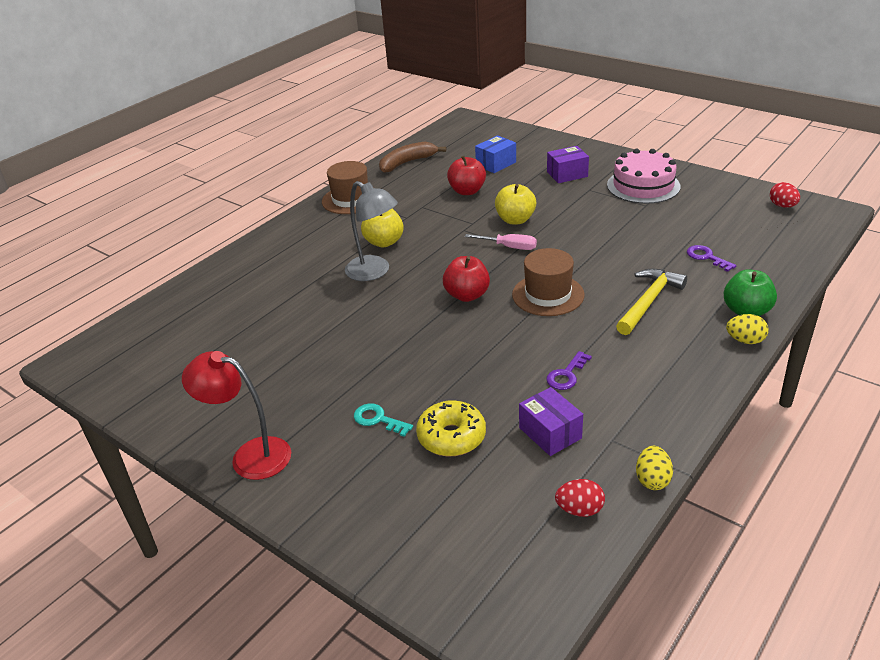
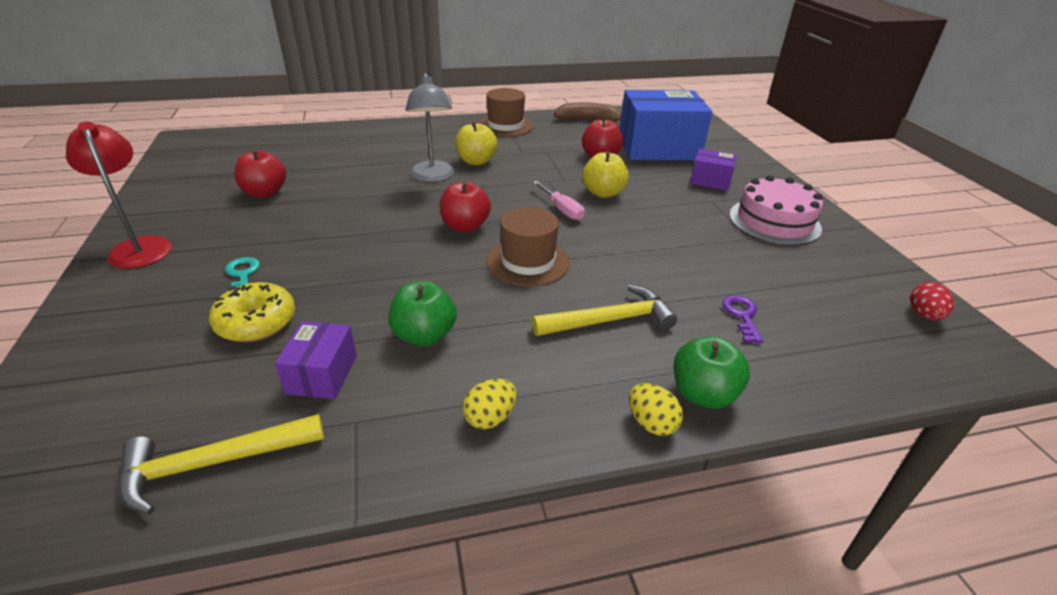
camera: 35 degrees right, 0 degrees up
(262, 359) = (265, 192): none -> red apple
(496, 164) = (658, 148): blue box -> blue box, size x2.10
(566, 375) = (424, 335): purple key -> green apple
(579, 510) = (213, 463): red egg -> yellow hammer
(652, 480) = (315, 491): yellow egg -> yellow egg (490, 418)

